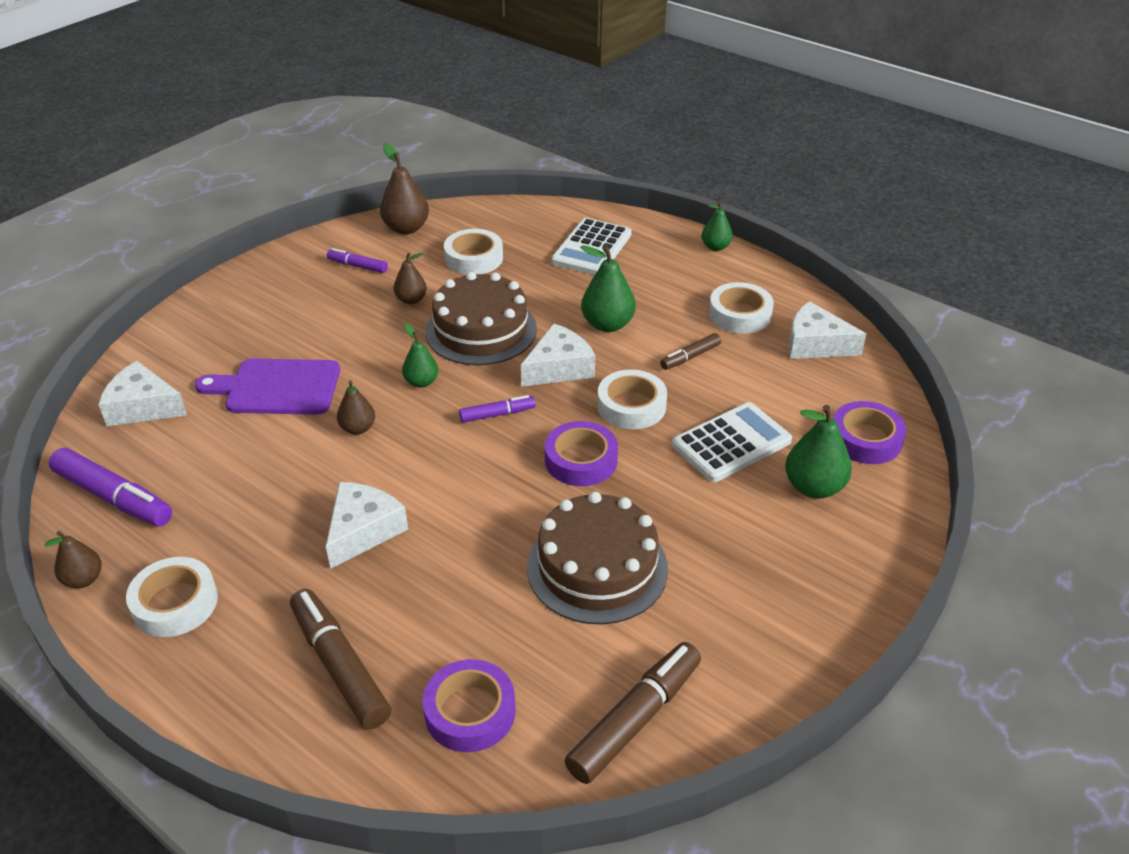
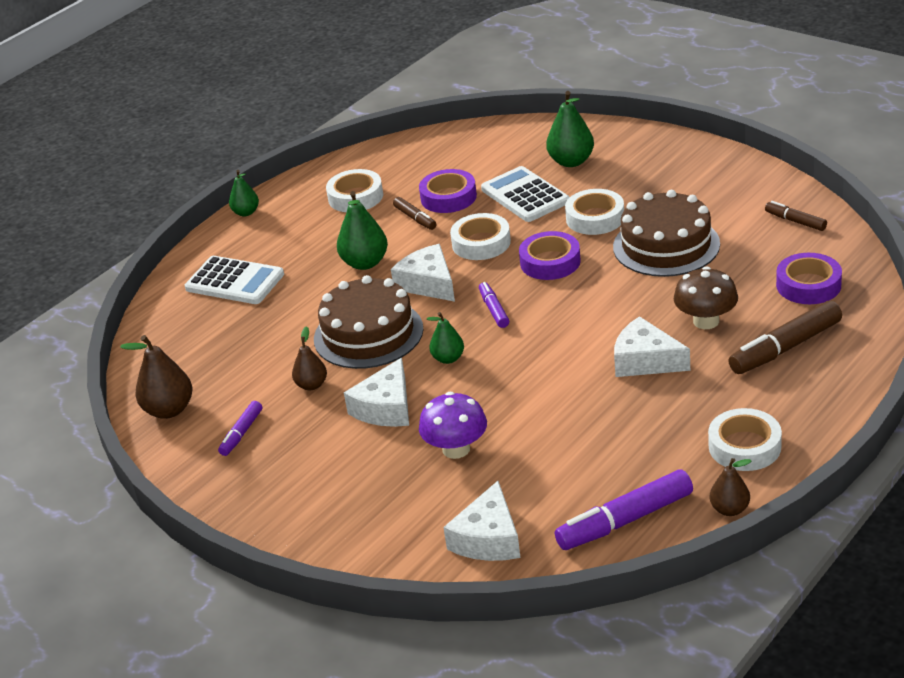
camera: 85 degrees left, 5 degrees down
(114, 497) = (624, 520): purple marker -> purple marker turned 150 degrees counterclockwise
(277, 387) = (456, 449): purple cutting board -> purple mushroom
(358, 428) = (516, 386): brown pear -> none
(421, 592) = (706, 321): none -> brown mushroom
(474, 258) = (240, 354): white tape -> white tape (595, 218)
(635, 719) = (795, 221): brown marker -> brown marker, size x0.55
(815, 344) = (400, 162): white cheese -> white cheese (386, 407)
(865, 439) = (517, 141): purple tape -> purple tape (448, 197)

